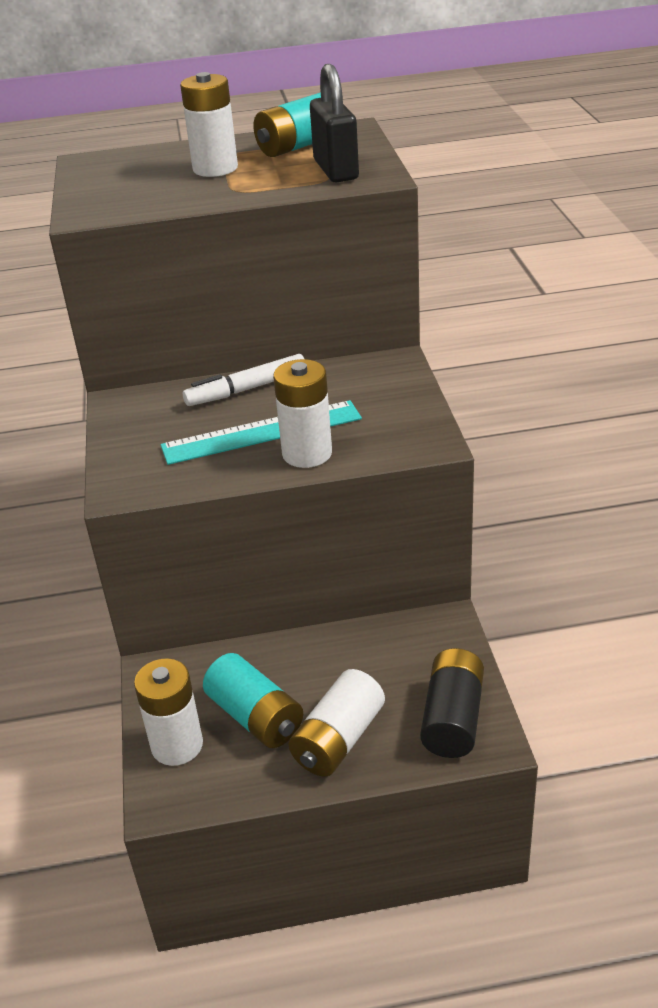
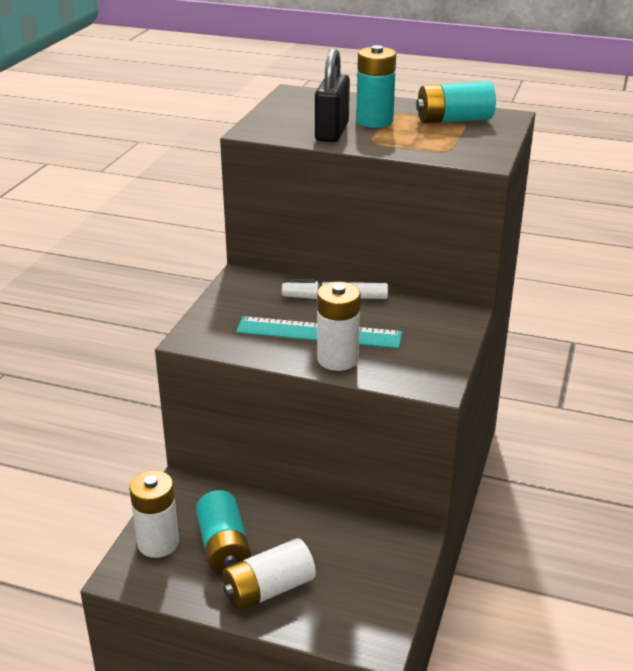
camera: 25 degrees right, 5 degrees down
(215, 168) = (374, 121): white battery -> turquoise battery
(335, 170) = (460, 145): black padlock -> black padlock (332, 132)
(452, 718) = (363, 612): black battery -> none

